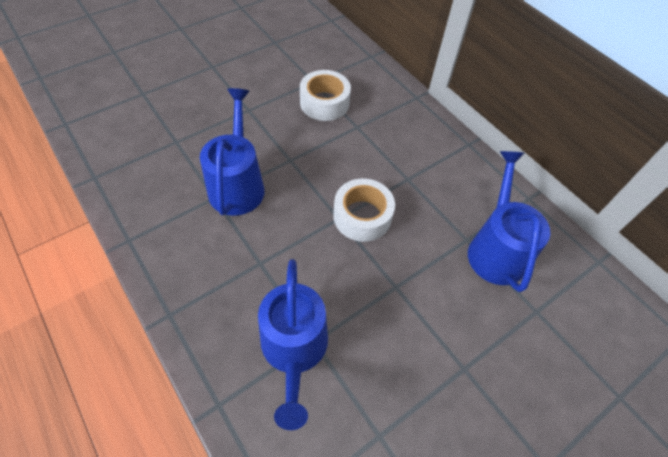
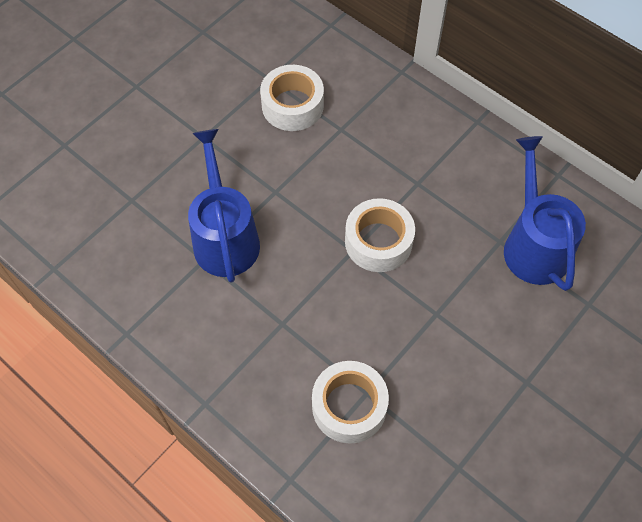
camera: 10 degrees left, 5 degrees up
(294, 349) = (349, 406): blue watering can -> white tape

